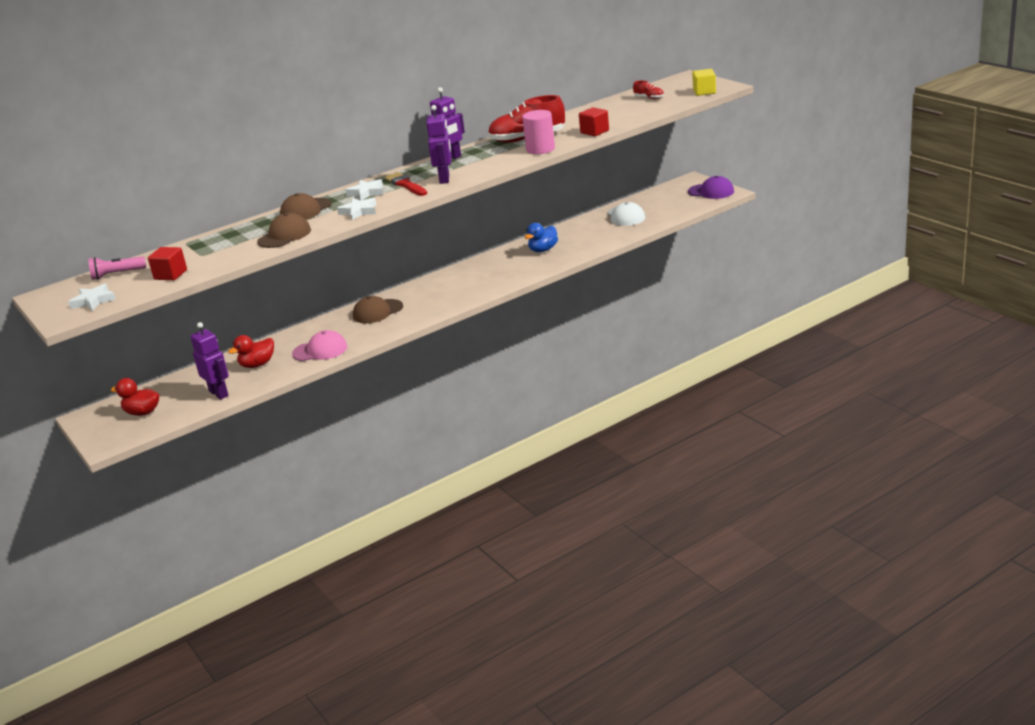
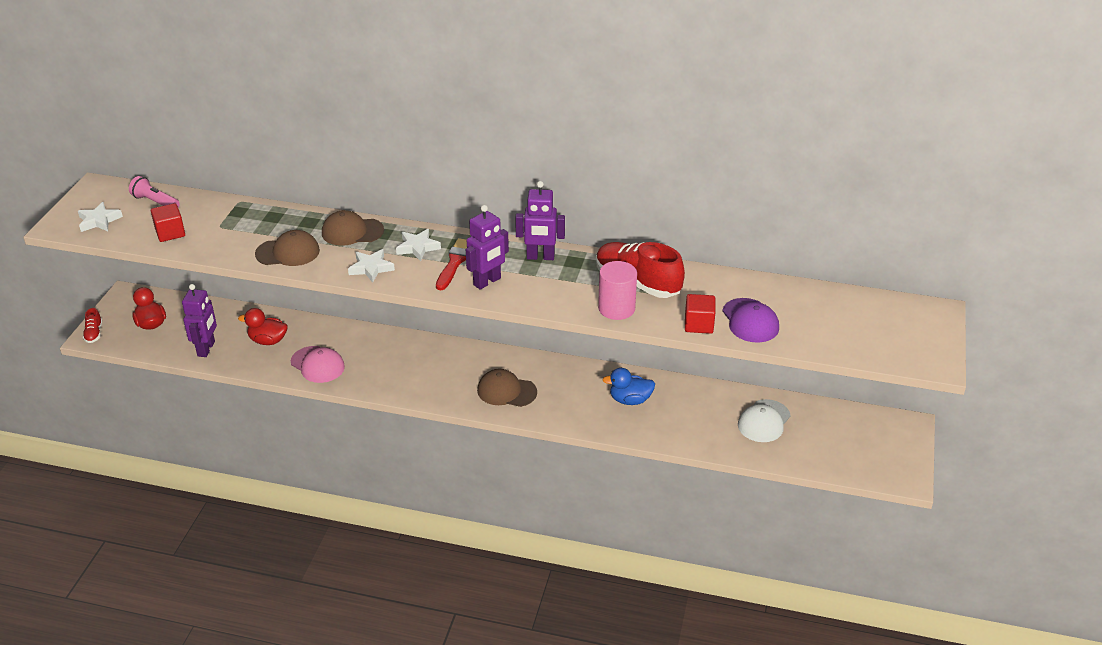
camera: 45 degrees right, 10 degrees up
(377, 311) = (413, 357): brown cap -> brown cap (506, 391)
(649, 98) = (838, 315): red shoe -> red shoe (94, 333)
(704, 92) = (901, 353): yellow cube -> none
(711, 191) = (894, 460): purple cap -> purple cap (750, 321)

